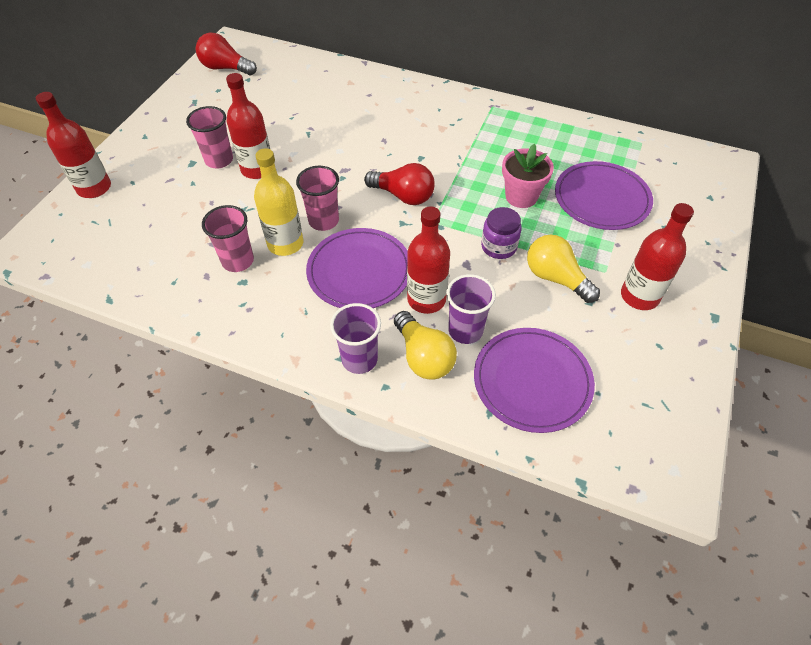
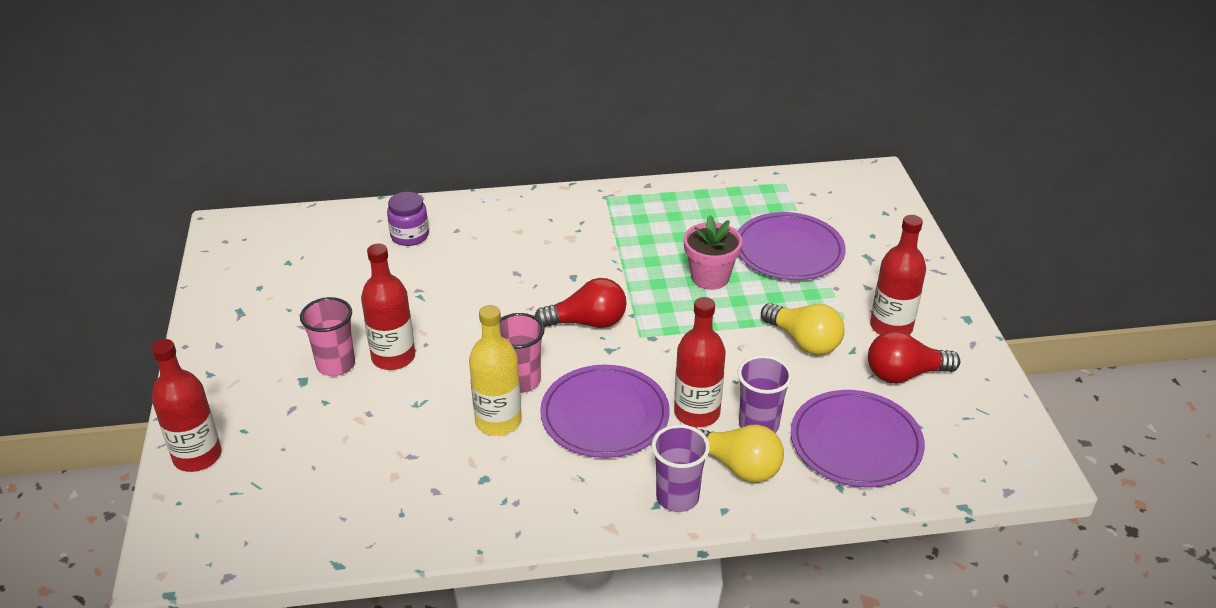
camera: 30 degrees left, 15 degrees down
(225, 68) = (246, 259): red light bulb -> red light bulb (904, 374)
(238, 261) = (459, 461): pink cup -> none
(498, 246) = (727, 334): purple jar -> purple jar (409, 236)
(555, 278) = (804, 341): yellow light bulb -> yellow light bulb turned 150 degrees counterclockwise

